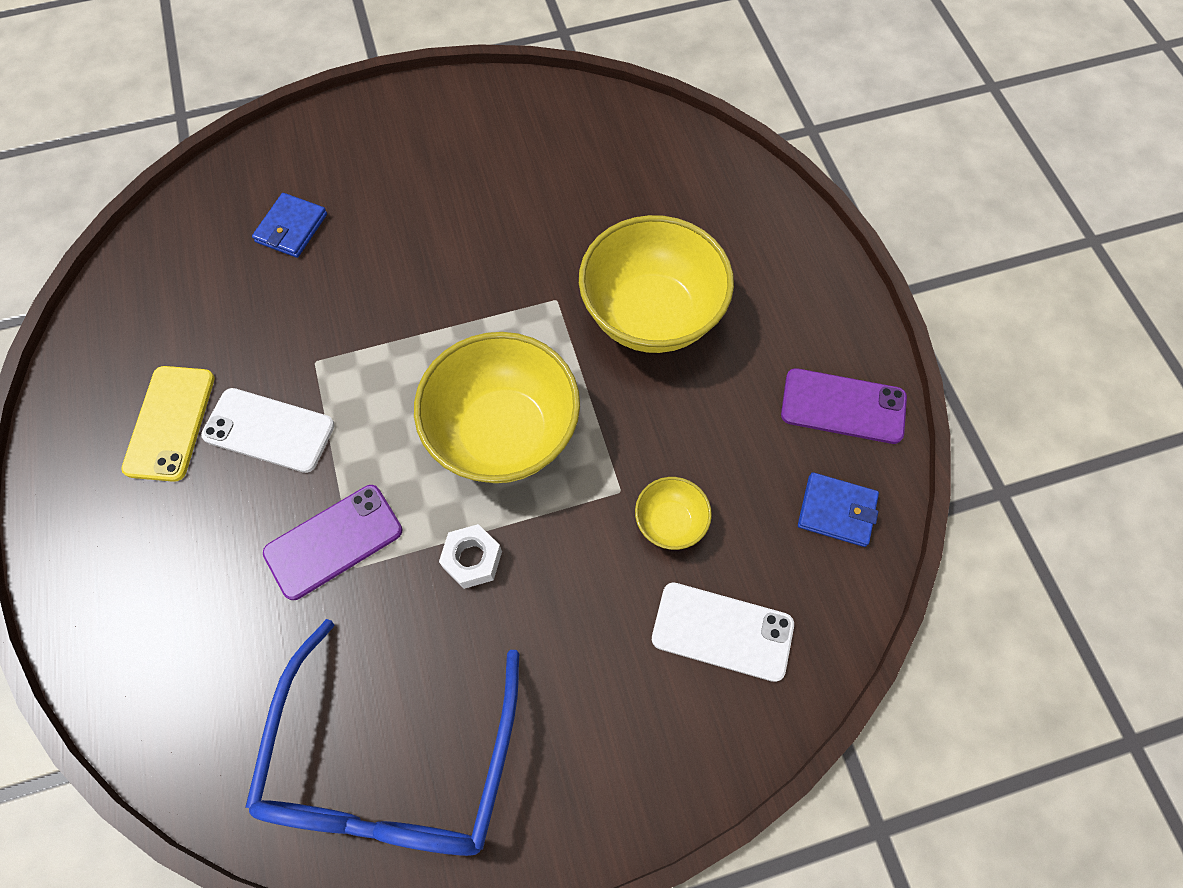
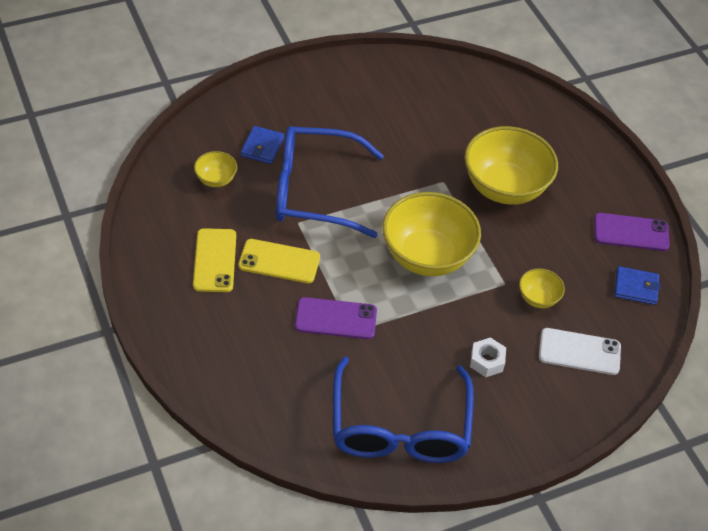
camera: 10 degrees left, 15 degrees down
(208, 281) = (216, 179): none -> yellow bowl
(269, 430) = (279, 261): white phone -> yellow phone
(333, 541) = (336, 318): purple phone -> purple phone turned 45 degrees clockwise
(353, 307) = (314, 191): none -> blue glasses
(472, 559) = (423, 323): white nut -> white nut (487, 361)

